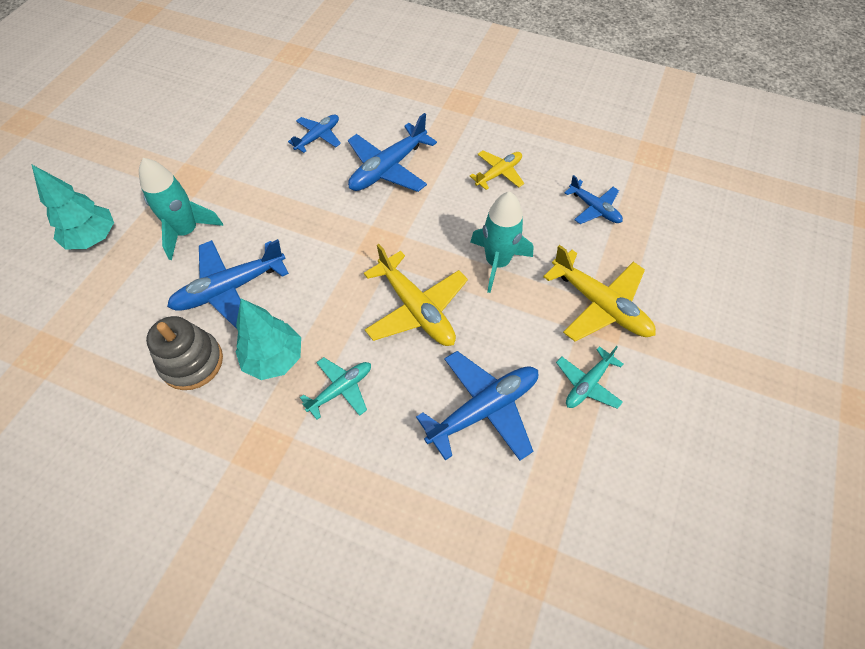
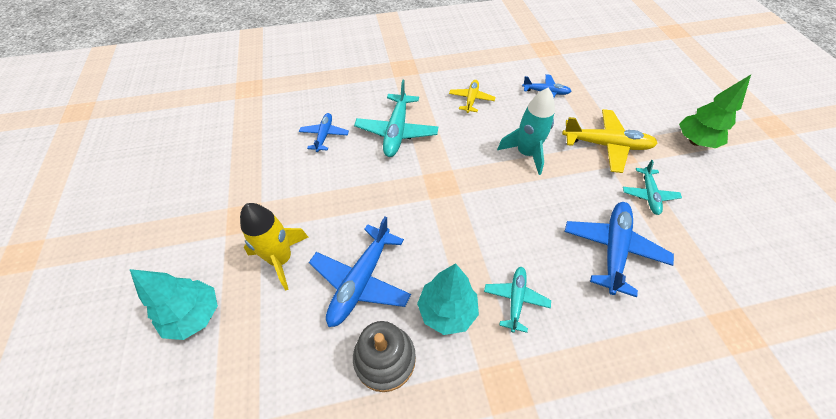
camera: 35 degrees left, 5 degrees down
(187, 231) = (281, 259): turquoise rocket -> yellow rocket
(388, 168) = (396, 132): blue plane -> turquoise plane
(416, 309) = (508, 212): yellow plane -> none
(720, 364) = (695, 141): none -> green tree

